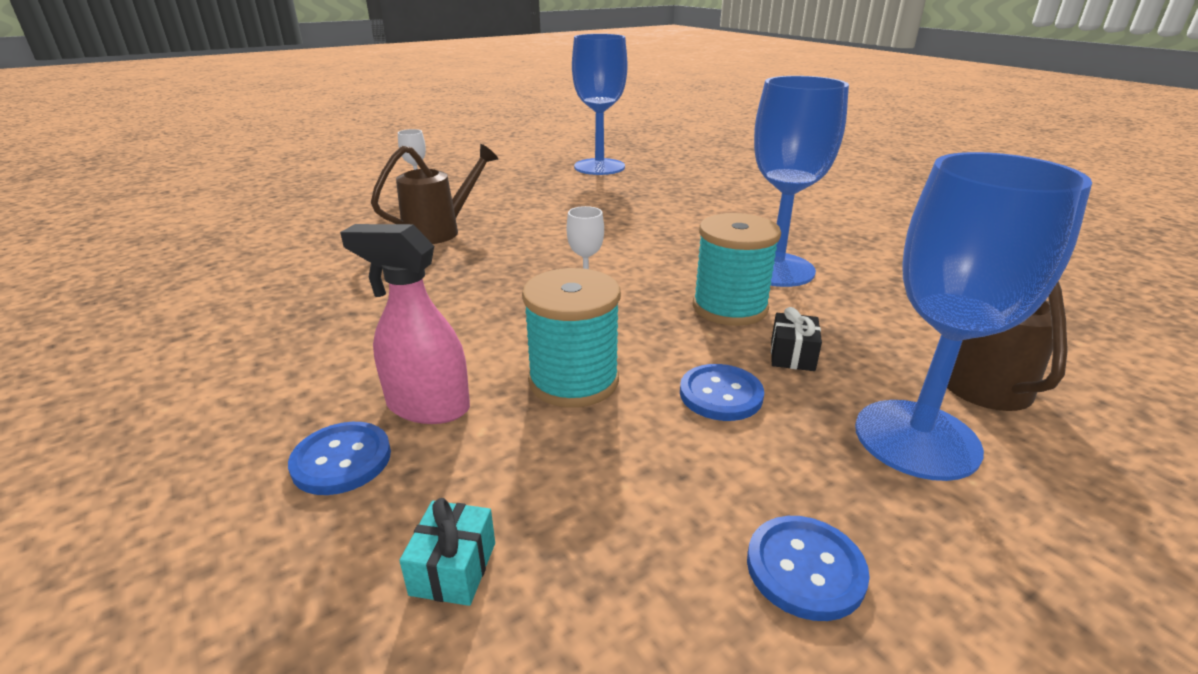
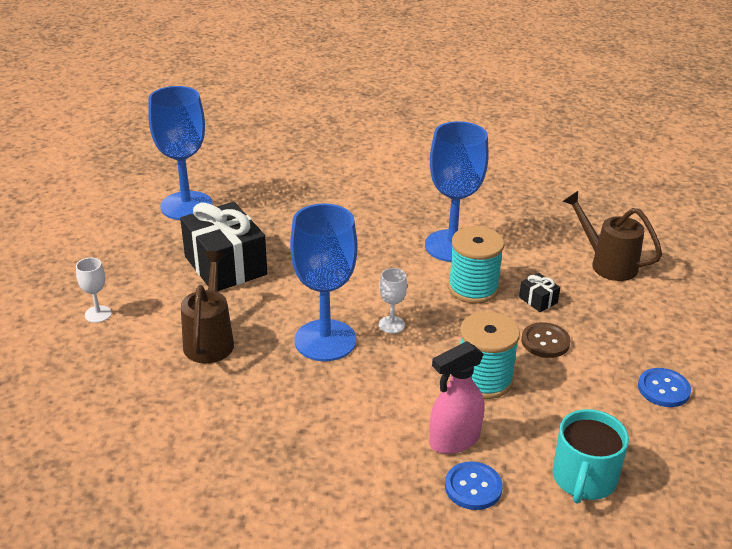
camera: 50 degrees left, 5 degrees up
(453, 568) = (584, 478): turquoise gift -> turquoise mug
(549, 202) = (225, 265): none -> black gift
(720, 394) = (545, 342): blue button -> brown button
(916, 439) = (627, 312): blue goblet -> blue goblet (325, 340)

